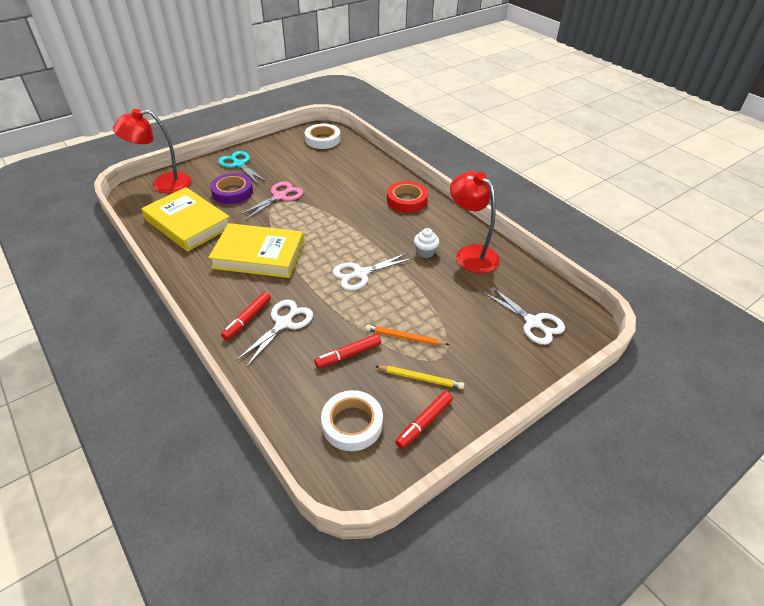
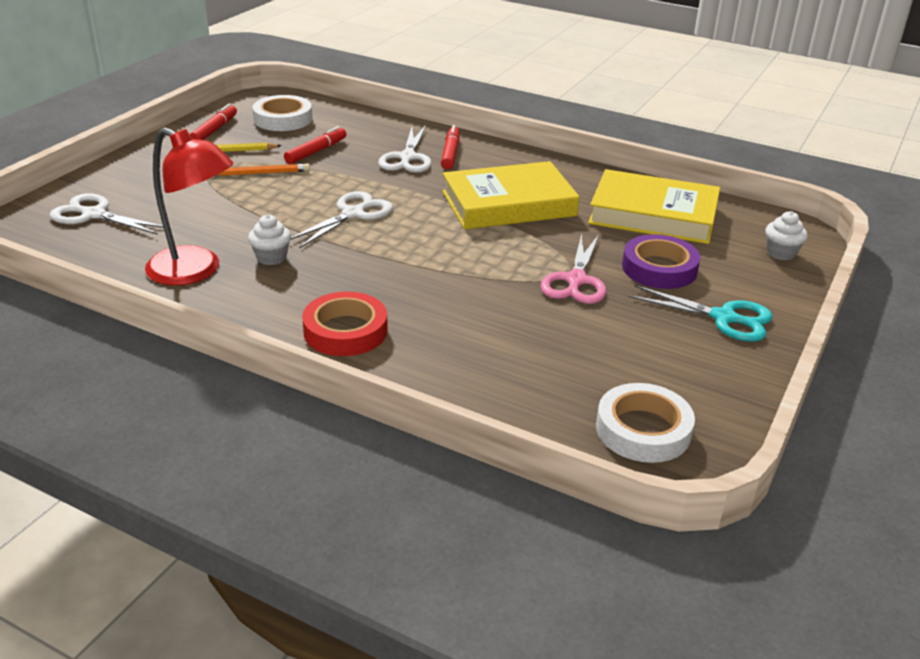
camera: 155 degrees right, 10 degrees down
(163, 184) = (781, 253): red lamp -> white cupcake

